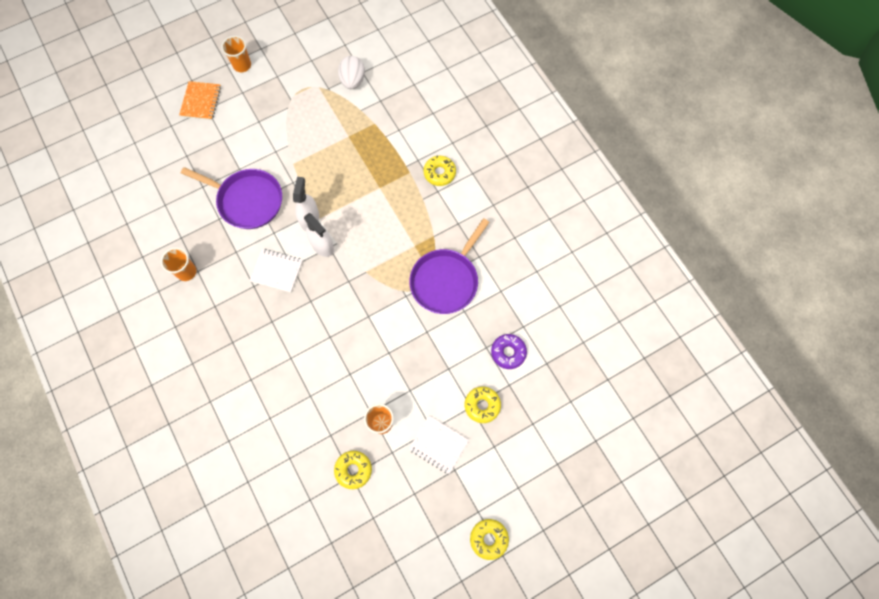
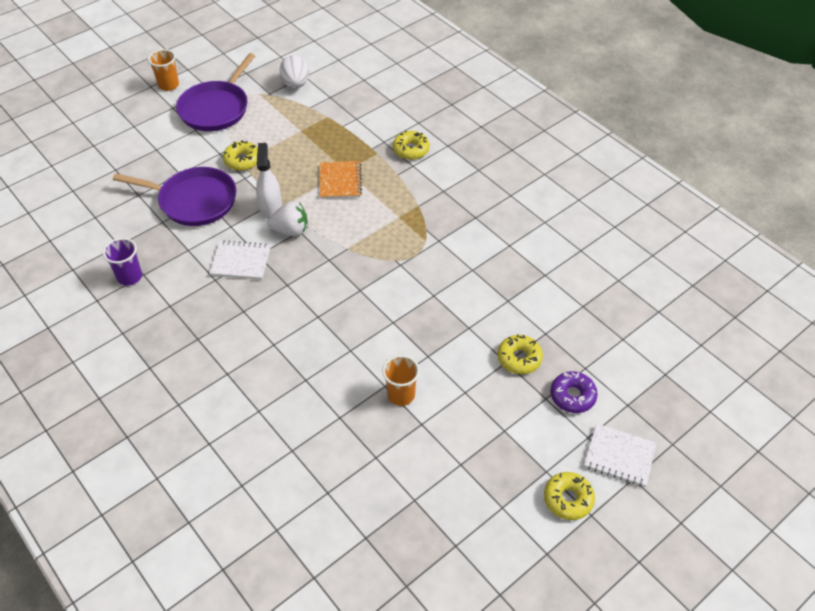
camera: 10 degrees left, 20 degrees down
(186, 272) = (130, 277): orange cup -> purple cup
(201, 101) = (126, 120): orange notebook -> orange notebook (340, 181)
(322, 245) = (290, 230): white spray bottle -> white strawberry
(353, 470) = (377, 450): yellow donut -> yellow donut (242, 160)
(438, 445) = (477, 407): white notebook -> white notebook (619, 456)
(446, 280) = (443, 244): purple pan -> purple pan (216, 108)
(508, 352) = (535, 302): purple donut -> purple donut (572, 396)

